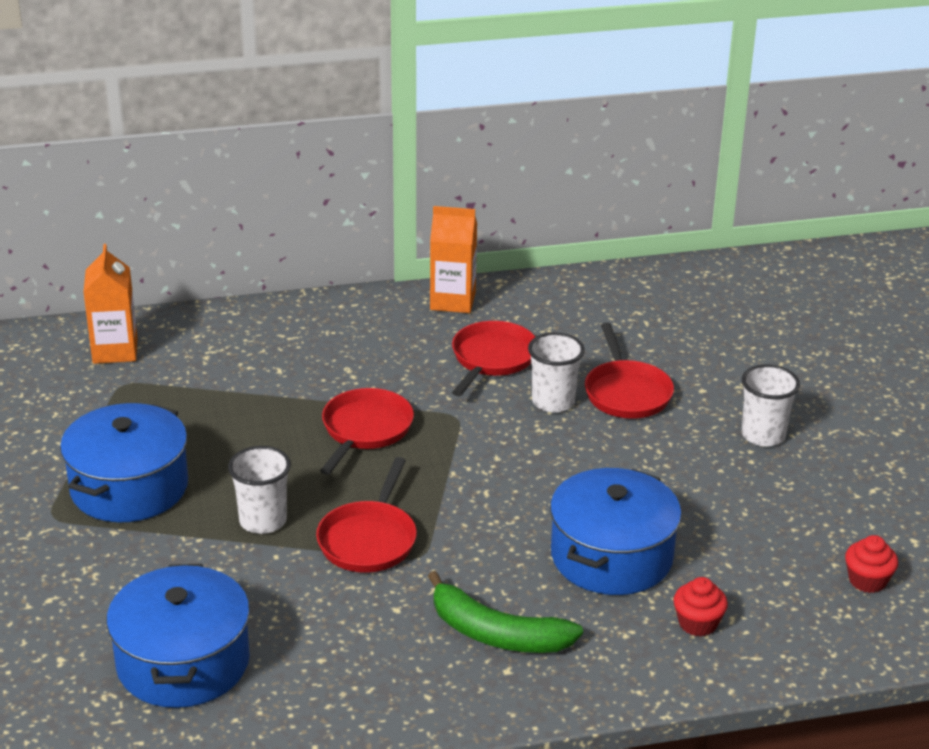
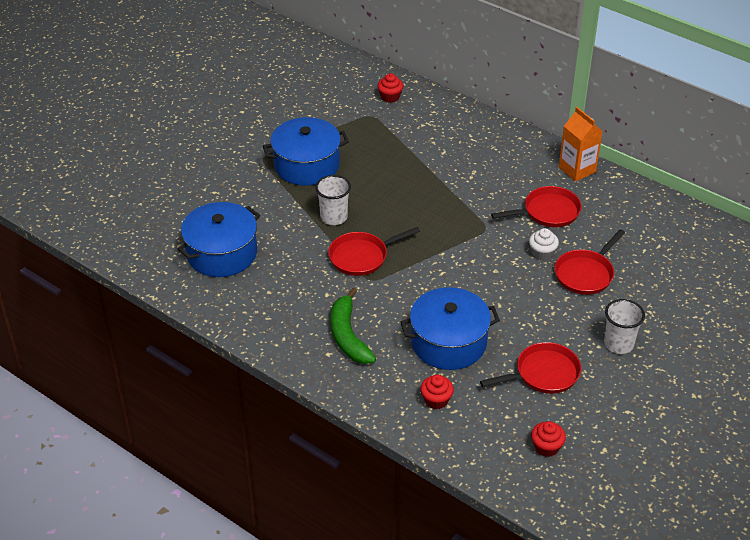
camera: 50 degrees right, 10 degrees up
(115, 351) = (390, 97): orange carton -> red cupcake
(365, 430) = (436, 206): red pan -> red pan (543, 374)
(553, 402) = (542, 253): white cup -> white cupcake

